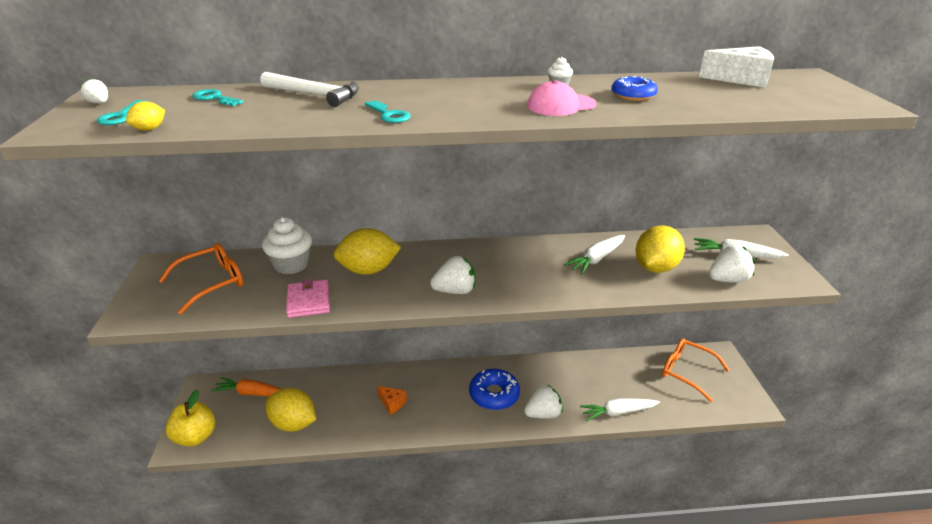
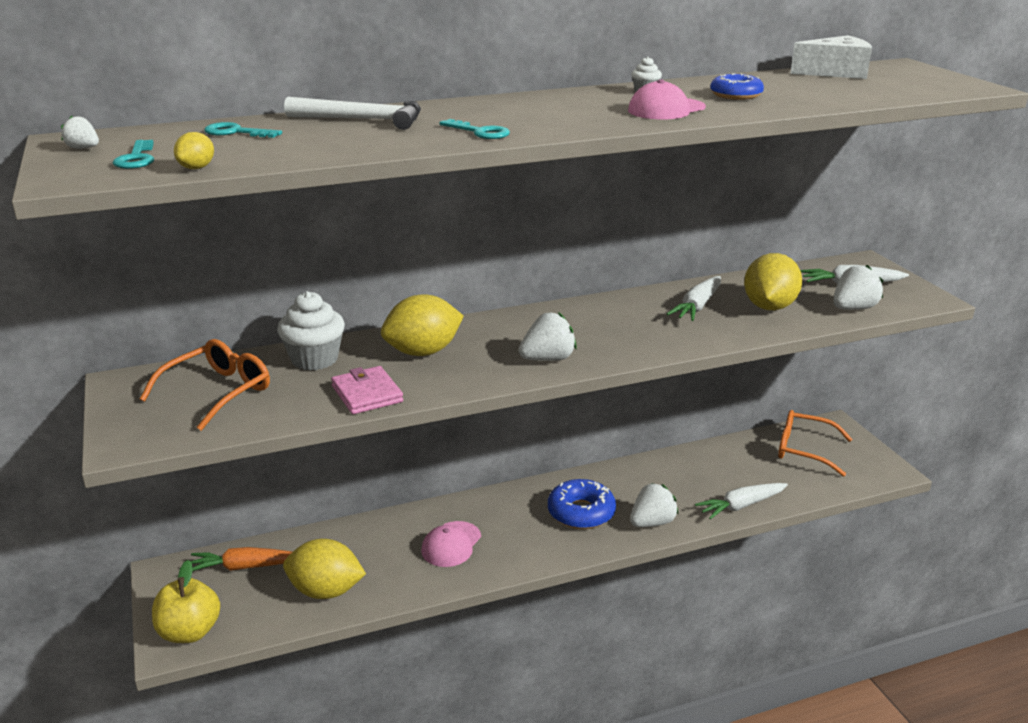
camera: 15 degrees left, 5 degrees down
(392, 403) = (451, 544): orange cheese -> pink cap

